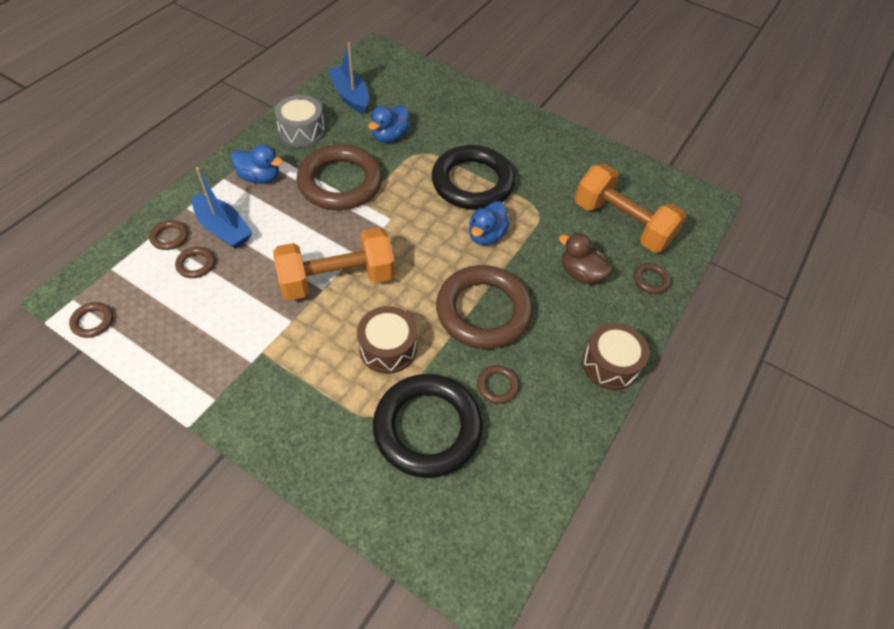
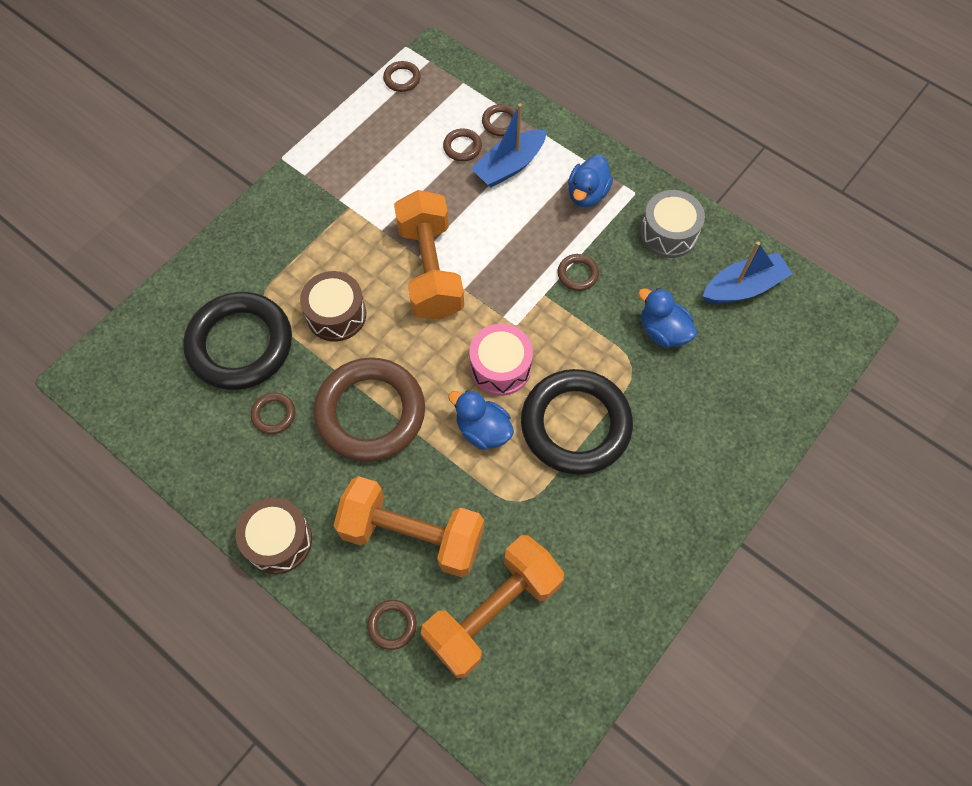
camera: 100 degrees right, 10 degrees up
(340, 182) = (577, 274): brown ring -> brown ring, size x0.40
(430, 227) = (500, 367): none -> pink drum
(580, 273) = (412, 535): brown duck -> orange dumbbell

